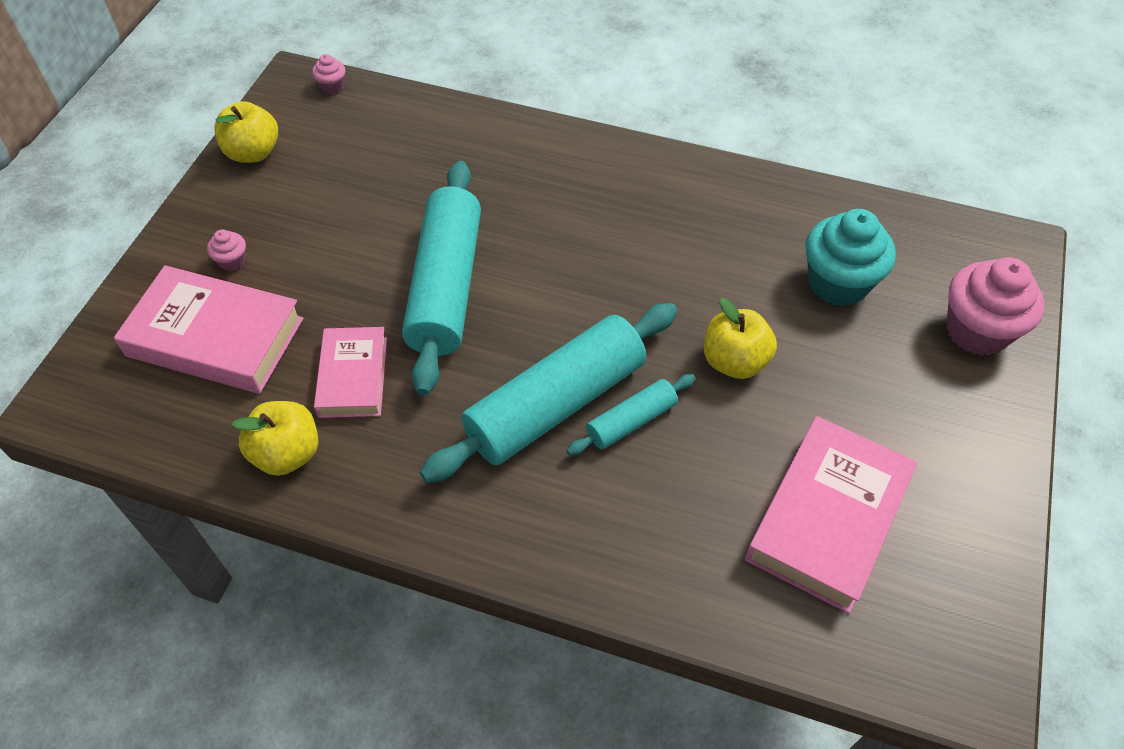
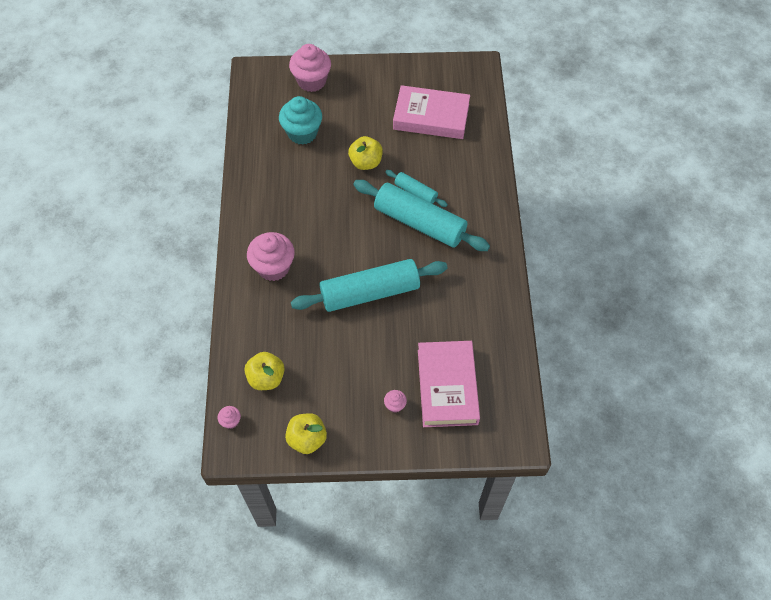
camera: 110 degrees left, 5 degrees up
(287, 453) = (495, 320): yellow apple -> yellow apple (266, 378)
(353, 377) = (442, 311): pink book -> none
(557, 180) = (273, 267): none -> pink cupcake

